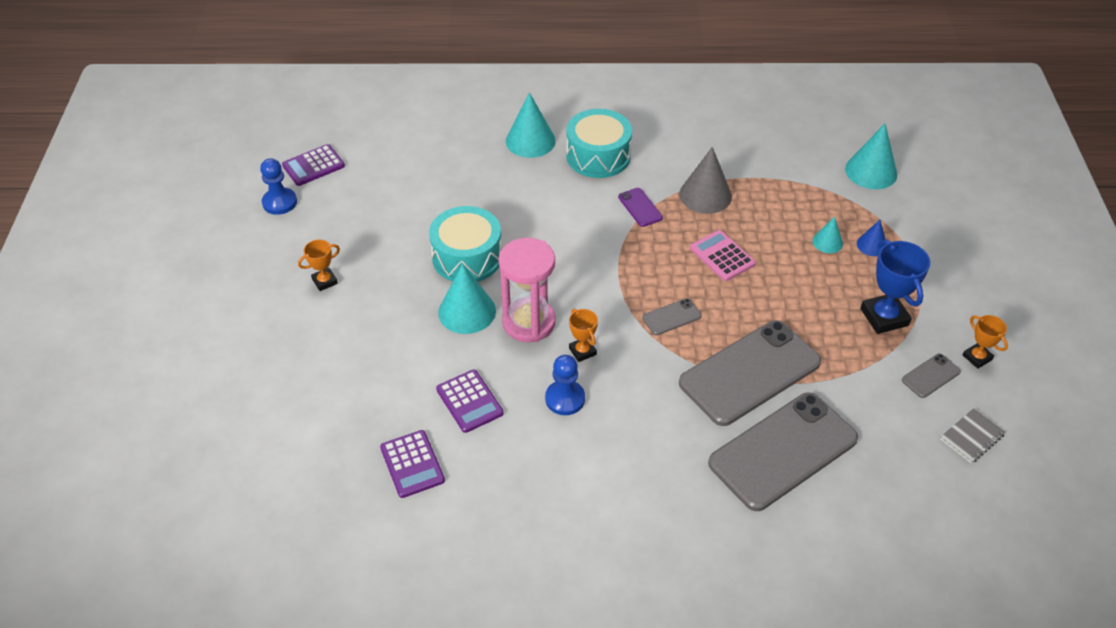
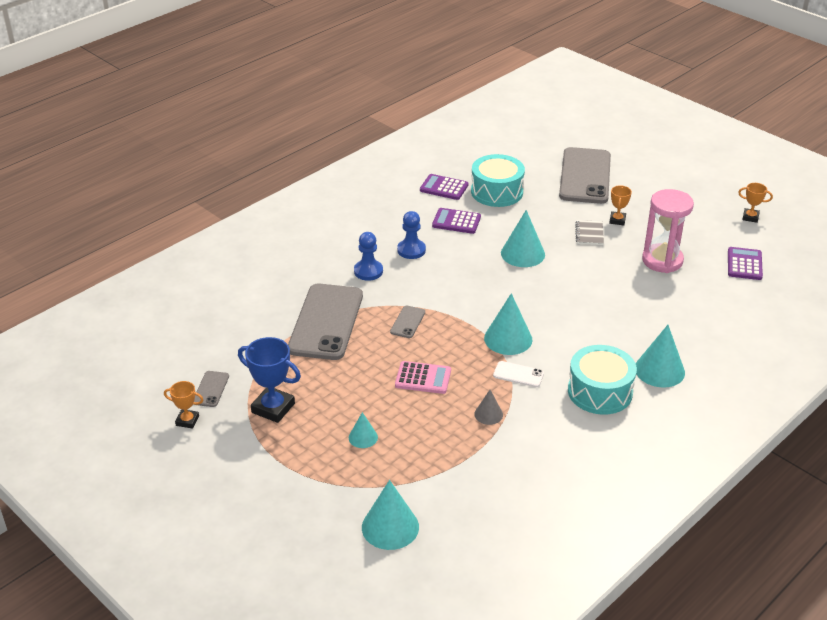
camera: 135 degrees right, 10 degrees down
(279, 202) = (717, 236): blue pawn -> blue pawn (368, 271)
(467, 257) = (569, 277): turquoise drum -> turquoise drum (497, 192)
(528, 322) = (482, 269): pink hourglass -> pink hourglass (662, 260)
(582, 351) = (433, 275): orange trophy -> orange trophy (750, 217)
(605, 240) = (508, 338): none -> turquoise cone
(640, 207) = (518, 374): purple phone -> white phone
(705, 195) = (488, 414): grey cone -> grey cone, size x0.55
(783, 451) = (266, 297): grey phone -> grey phone (585, 176)
(872, 245) = (328, 457): blue cone -> none
(971, 437) = (159, 369): grey notebook -> grey notebook (589, 234)

